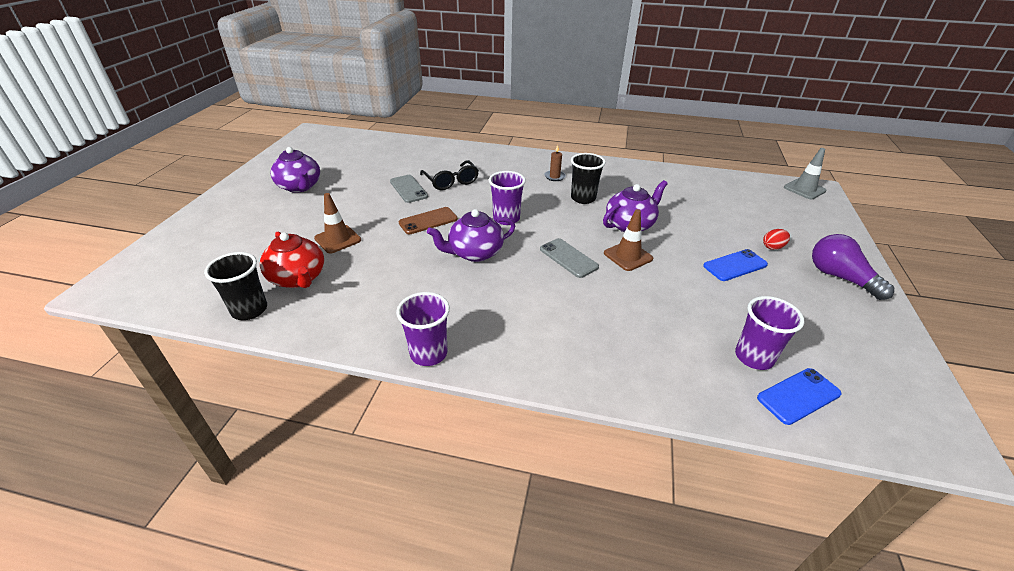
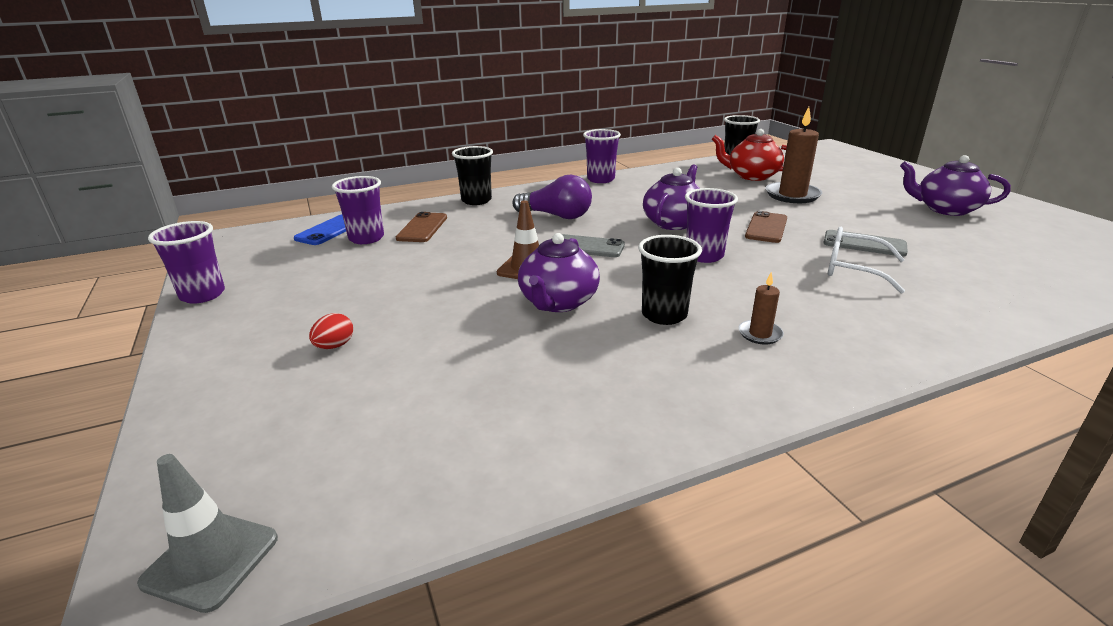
camera: 145 degrees right, 10 degrees down
(338, 239) = (792, 195): brown traffic cone -> brown candle
(451, 181) = (854, 269): black glasses -> white glasses
(606, 380) = (476, 200): none -> black cup
(691, 349) = (422, 228): none -> brown phone
(735, 265) = (392, 301): blue phone -> none
(840, 277) = (239, 336): purple light bulb -> purple light bulb (557, 216)
(896, 334) = (202, 295): none -> purple cup

